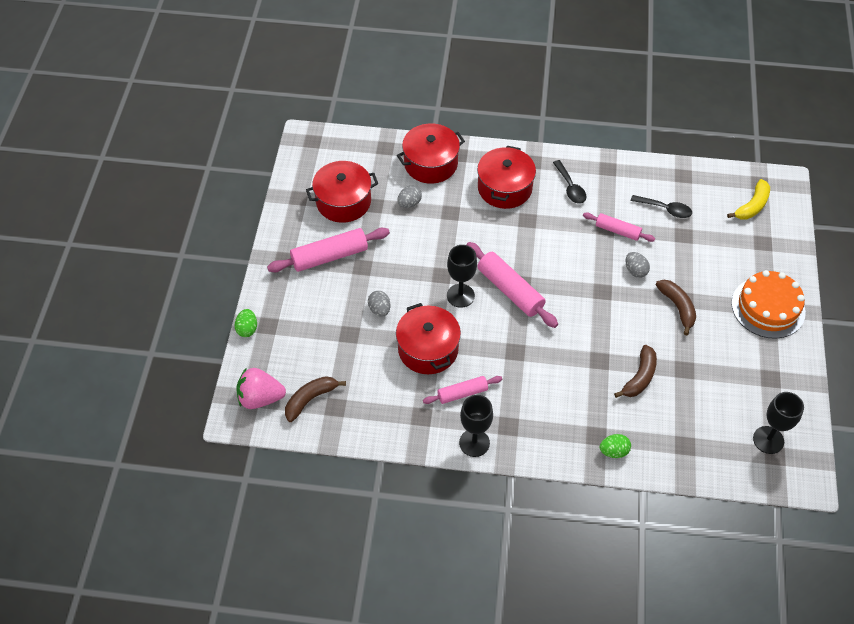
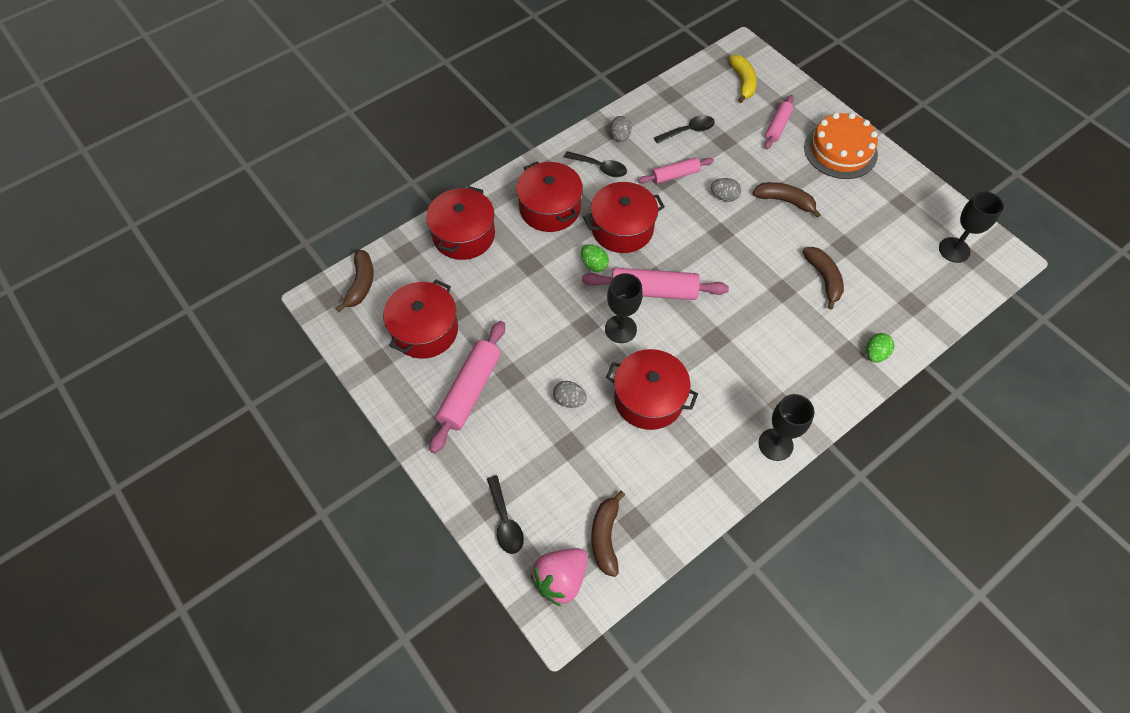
camera: 45 degrees left, 5 degrees up
(247, 329) = (472, 526): green egg -> green egg (594, 265)
(267, 342) = (505, 521): none -> black spoon
(338, 146) = (361, 284): none -> brown banana
(409, 203) = (486, 284): grey egg -> grey egg (620, 137)
(462, 393) = (718, 411): pink rolling pin -> pink rolling pin (777, 127)
(537, 237) = (622, 228): none -> red pot

